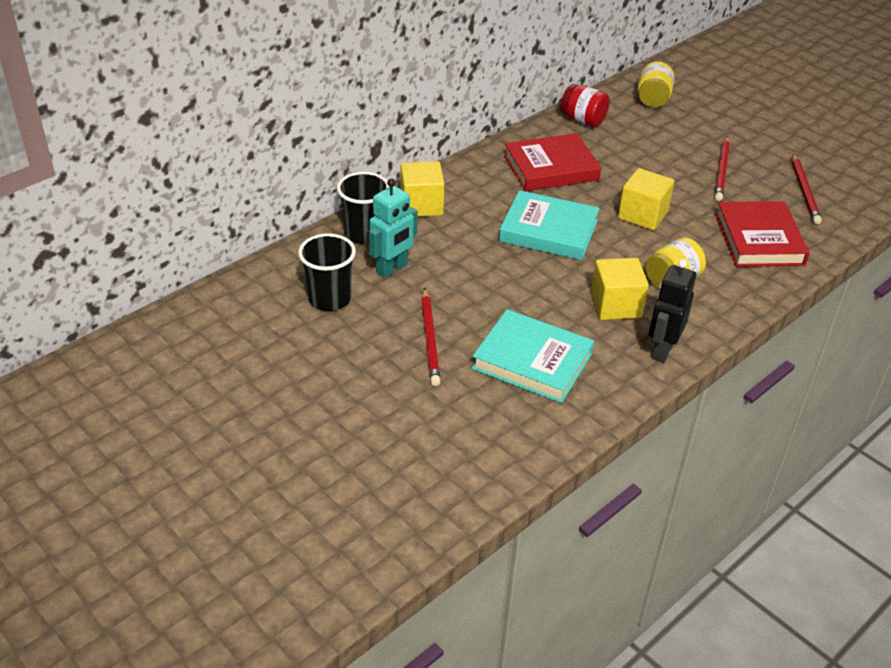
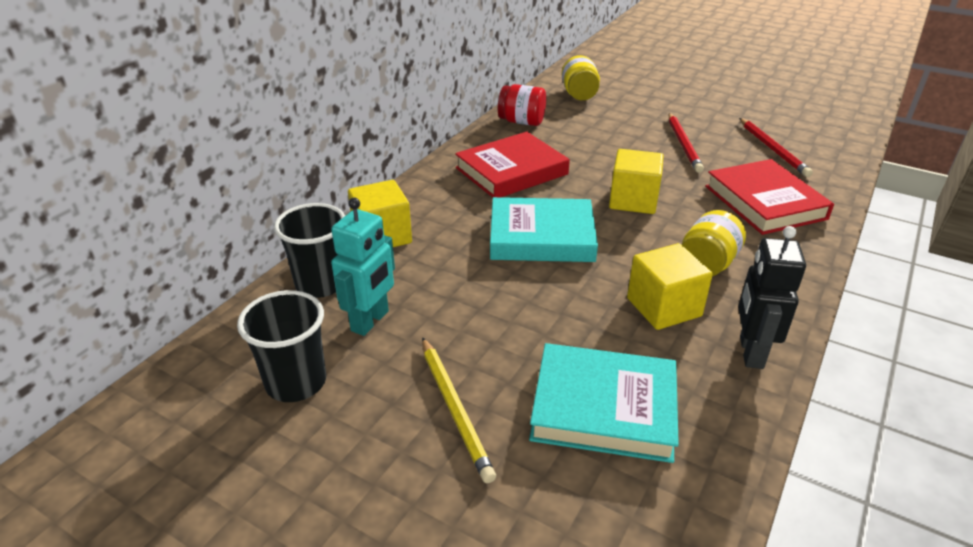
camera: 15 degrees left, 5 degrees down
(430, 339) = (455, 409): red pencil -> yellow pencil

